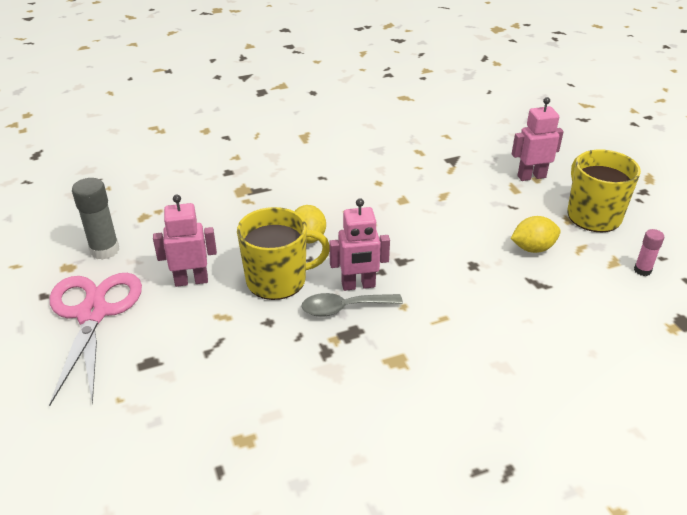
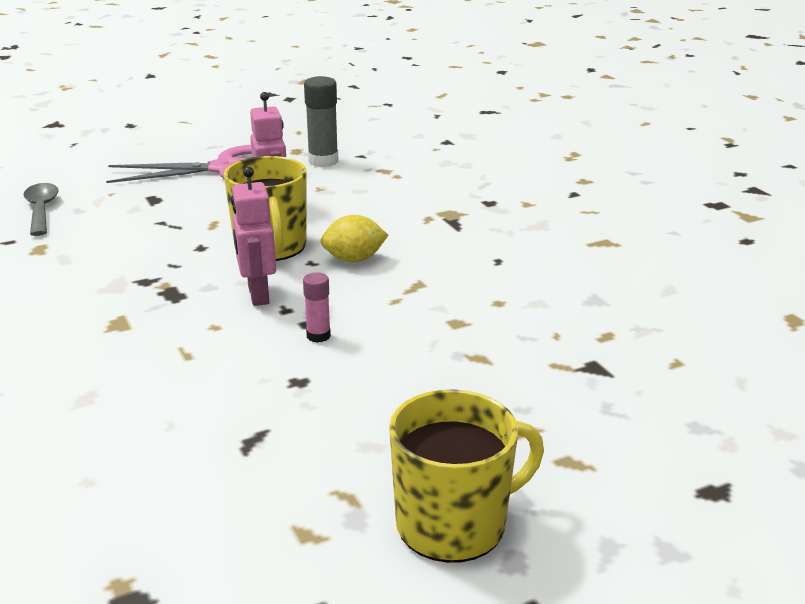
camera: 85 degrees right, 10 degrees down
(344, 308) = (216, 288): grey spoon -> grey spoon (41, 210)
(531, 176) = (571, 454): pink robot -> none
(533, 248) = (343, 441): yellow lemon -> none
(642, 270) = (281, 570): pink glue stick -> pink glue stick (318, 336)

